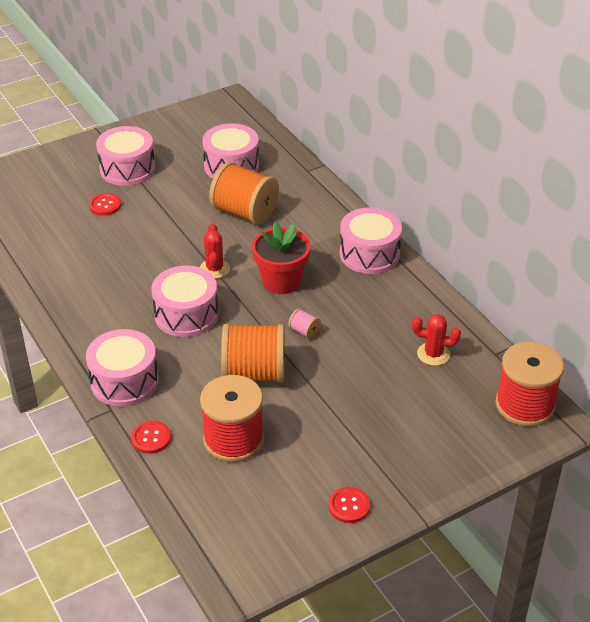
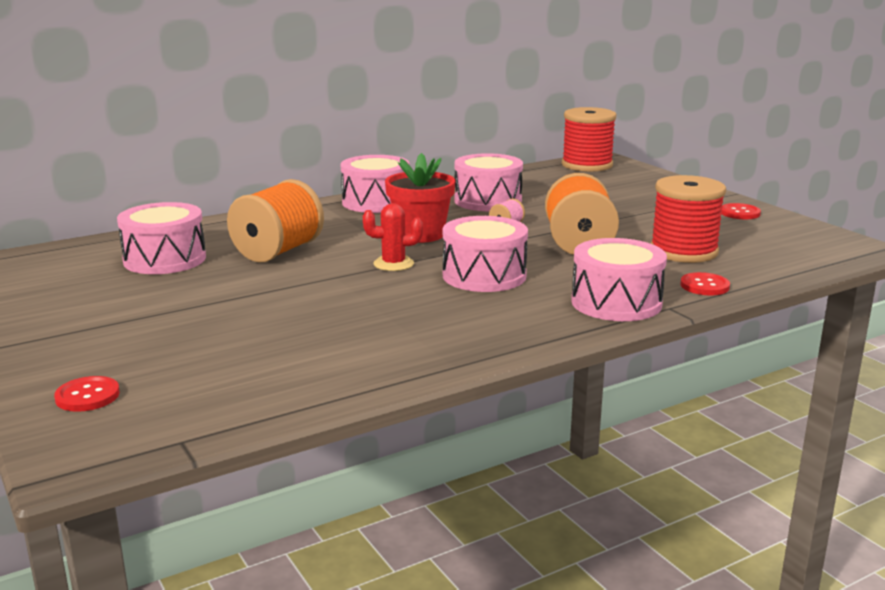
camera: 90 degrees left, 20 degrees down
(105, 205) = (222, 332): red button -> red button (87, 396)
(127, 169) = (126, 321): pink drum -> pink drum (488, 201)
(433, 354) = (530, 186): red cactus -> none

